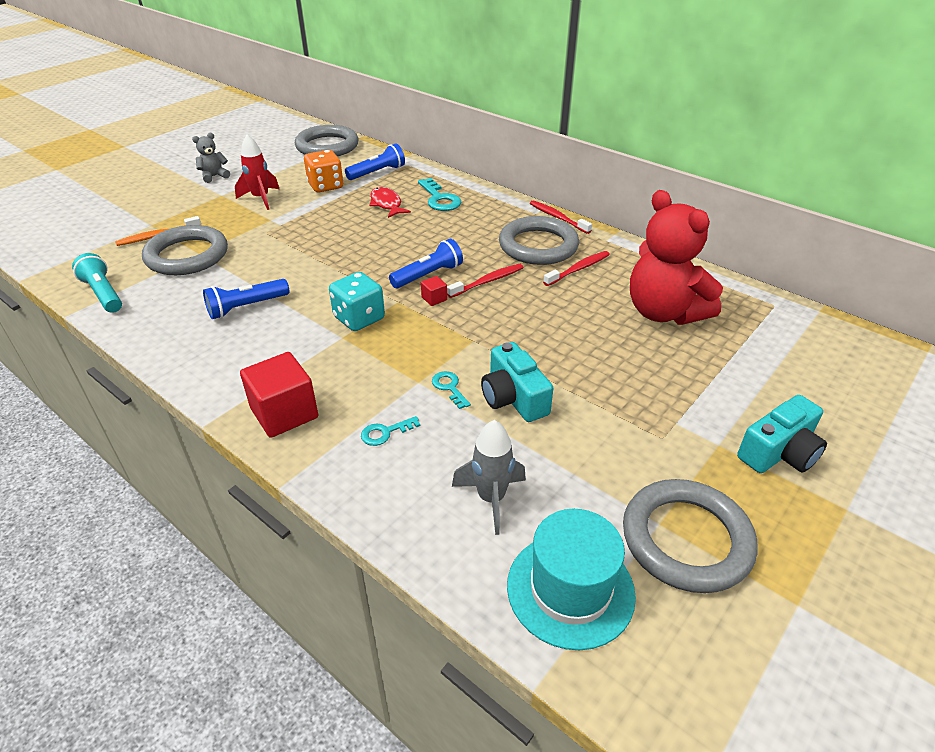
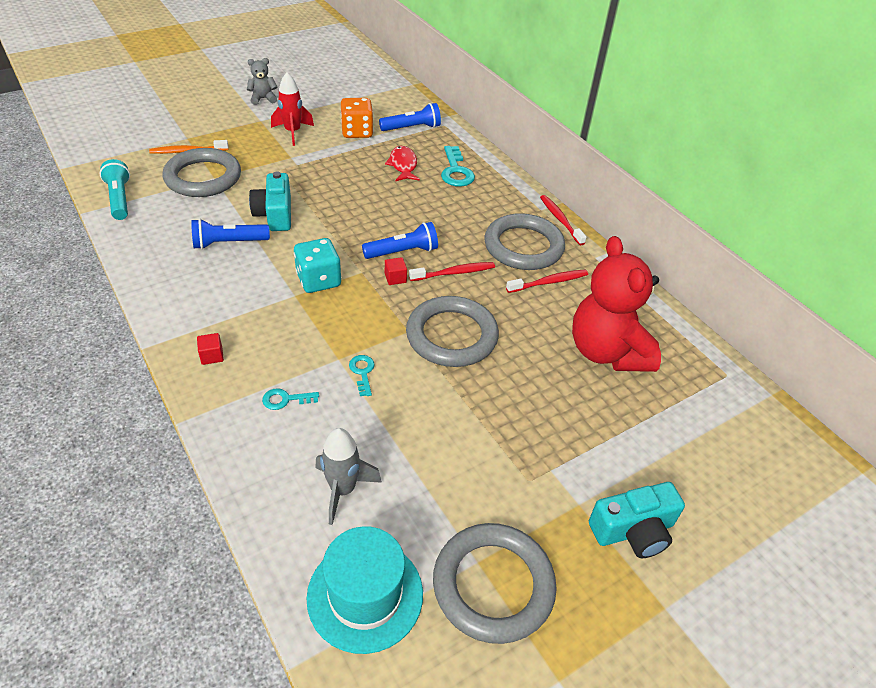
camera: 15 degrees right, 5 degrees up
(284, 413) = (212, 356): red cube -> red cube, size x0.45
(327, 146) = (380, 88): grey ring -> grey ring (451, 336)
(513, 398) = (414, 399): turquoise camera -> turquoise camera (275, 214)

